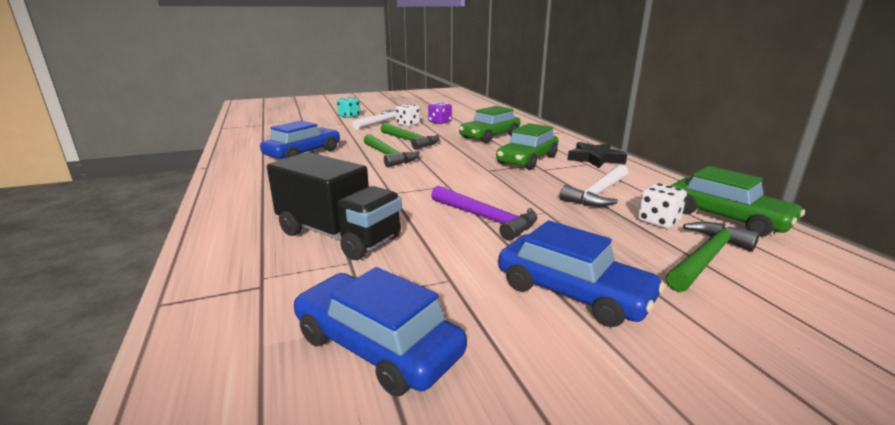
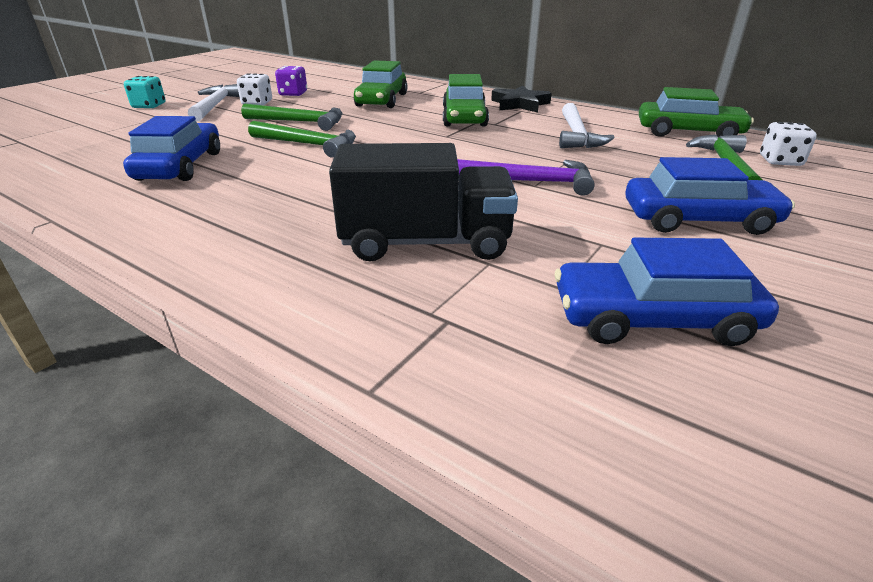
camera: 35 degrees left, 10 degrees up
(658, 221) = (654, 147): white dice -> white dice (780, 161)

